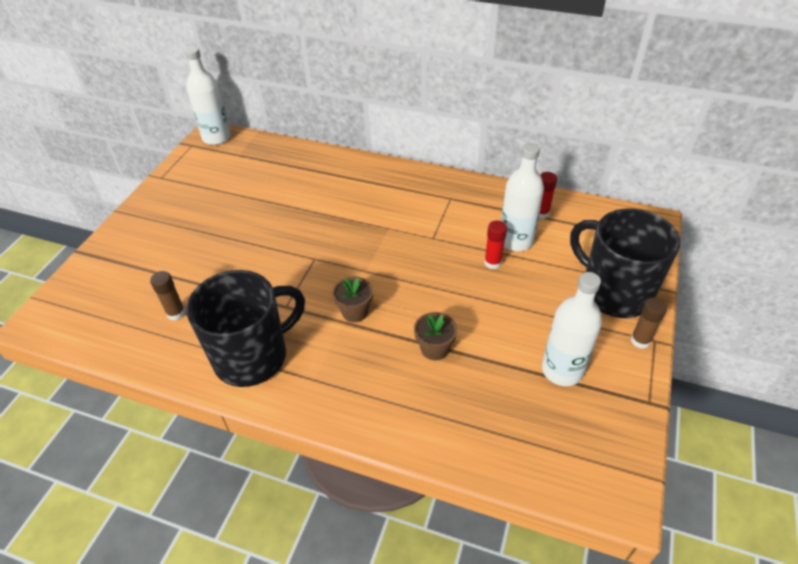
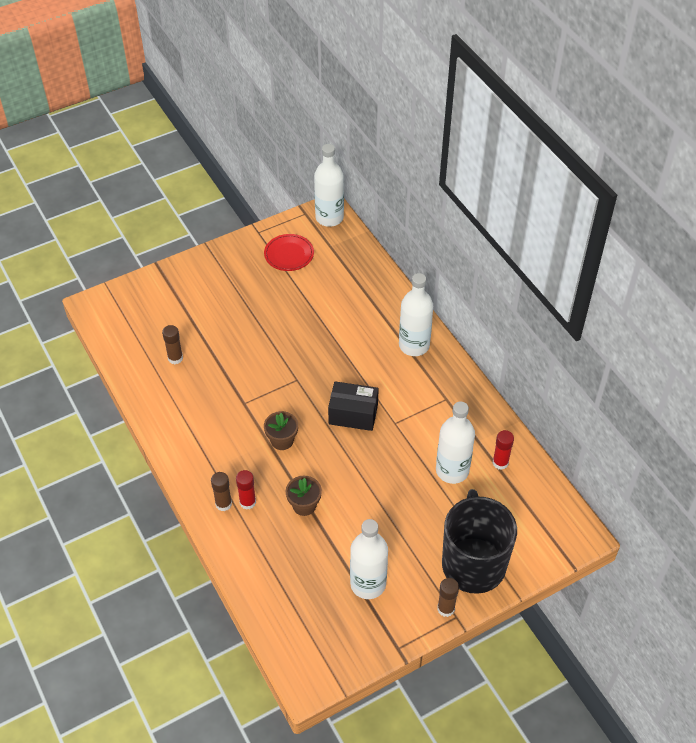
camera: 40 degrees right, 5 degrees up
(207, 178) = (289, 254): none -> red plate
(253, 356) = (192, 424): black mug -> none
(359, 403) = (223, 504): none -> brown glue stick
(383, 179) = (414, 345): none -> white bottle
(392, 253) = (353, 414): none -> black box
(492, 262) = (414, 475): red glue stick -> red glue stick (247, 502)

